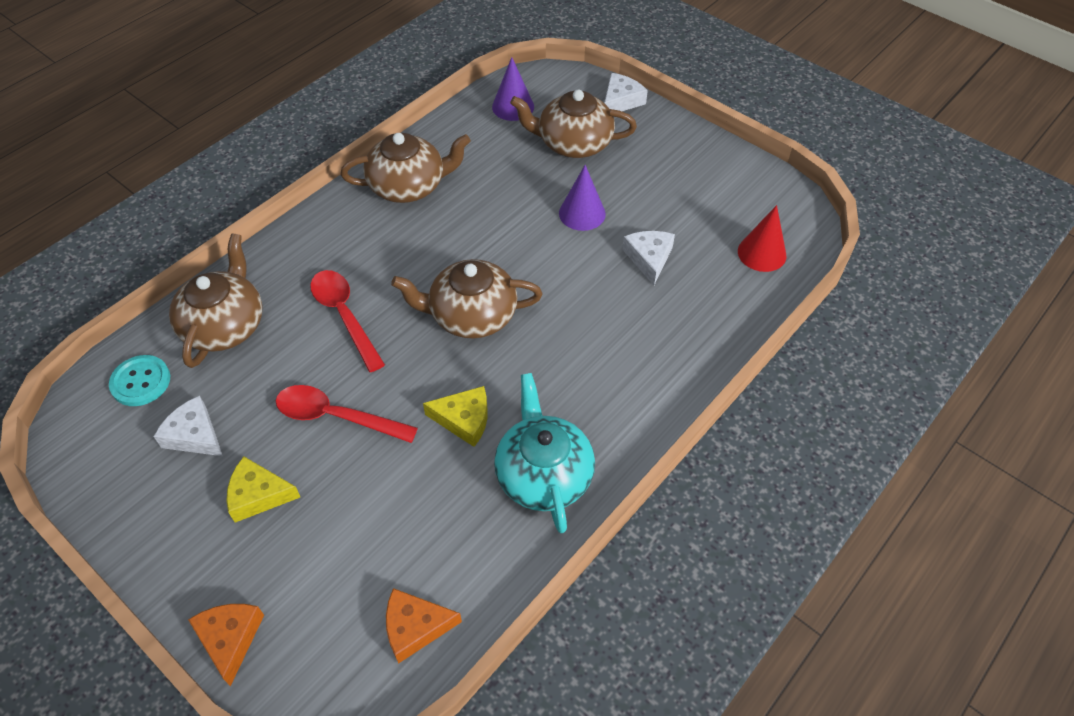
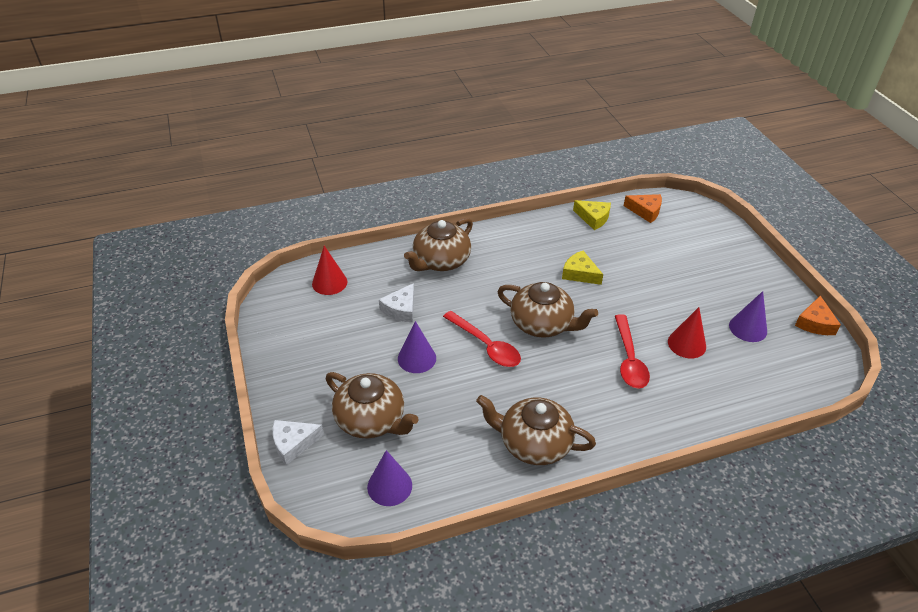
camera: 150 degrees left, 10 degrees down
(141, 382) = (785, 374): turquoise button -> none
(194, 435) = (748, 328): white cheese -> purple cone
(225, 325) = (719, 389): brown teapot -> brown teapot (440, 261)
(230, 639) = (736, 237): orange cheese -> orange cheese (815, 323)
(258, 495) = (712, 285): yellow cheese -> yellow cheese (593, 218)
(277, 370) = (686, 344): none -> red cone
(336, 416) = (655, 304): red spoon -> red spoon (486, 346)
(543, 474) = (551, 236): turquoise teapot -> none

